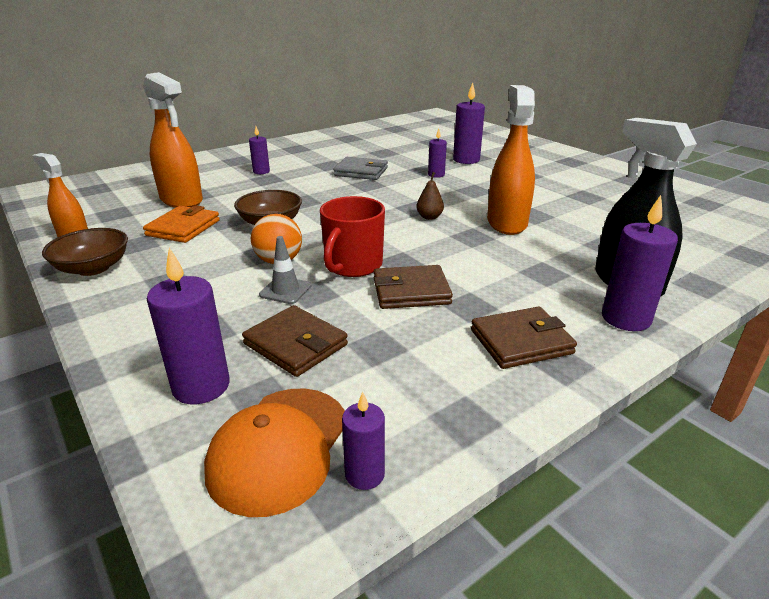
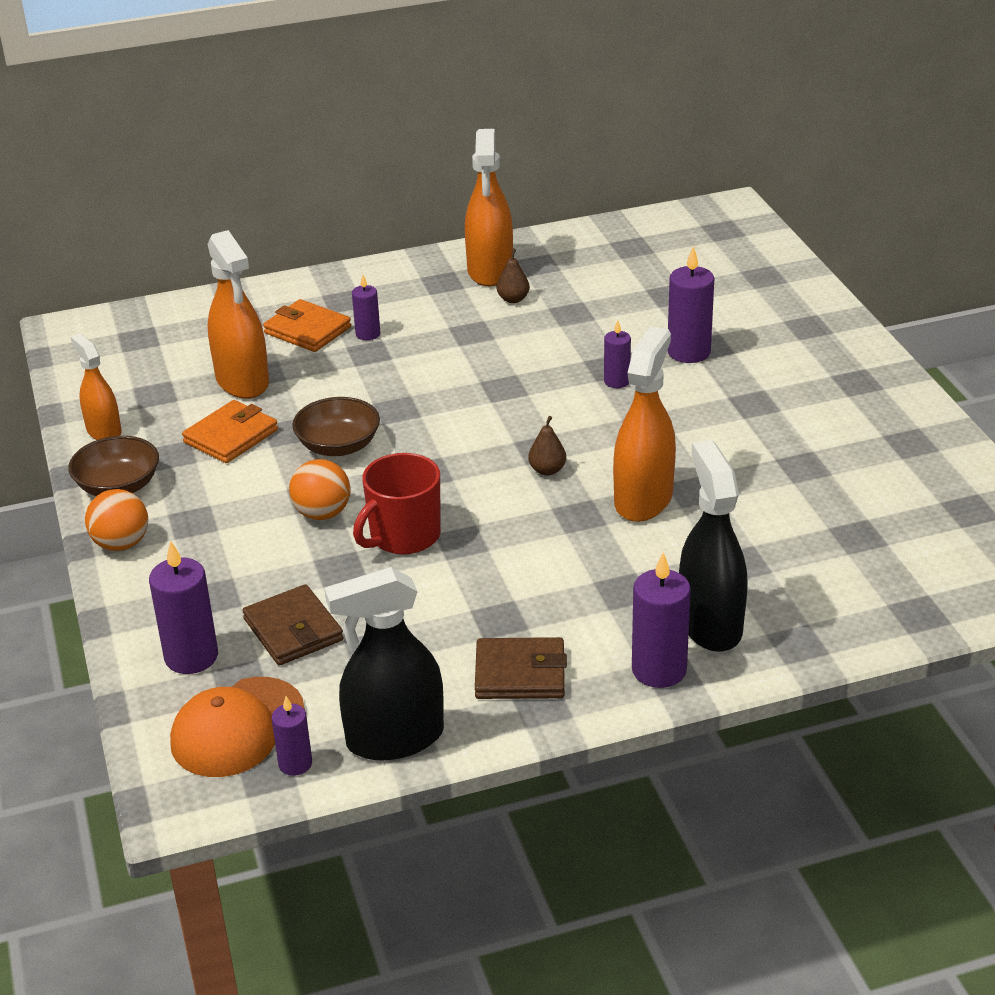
camera: 20 degrees right, 5 degrees up
(103, 306) = (121, 544): none -> orange ball
(219, 174) = (307, 330): none -> orange wallet
(285, 290) = (312, 559): grey traffic cone -> none
(322, 142) = (490, 270): none -> orange spray bottle
(344, 151) = (513, 299): none -> brown pear
(361, 172) = (510, 357): grey wallet -> none
(411, 291) = (447, 587): brown wallet -> none
(453, 422) = (395, 738): none -> black spray bottle

